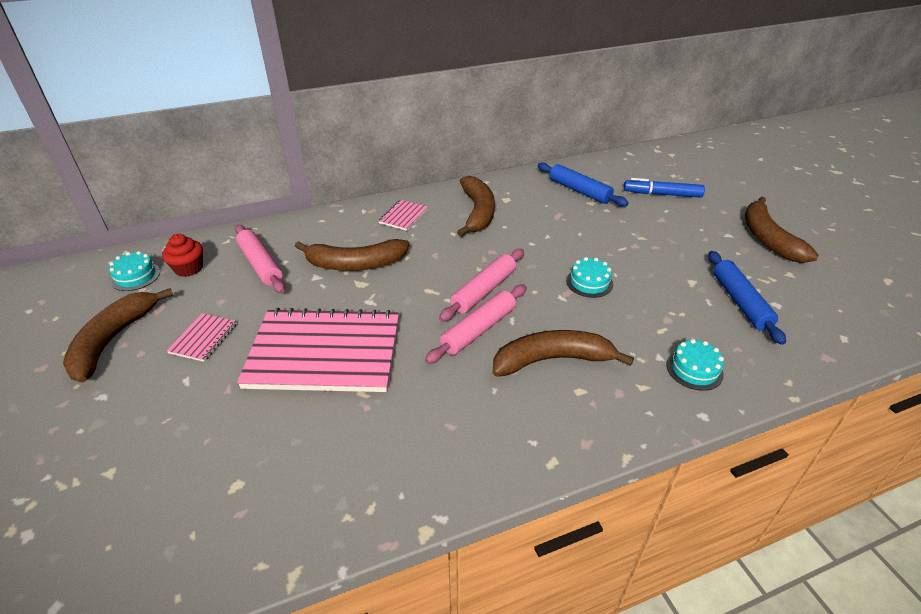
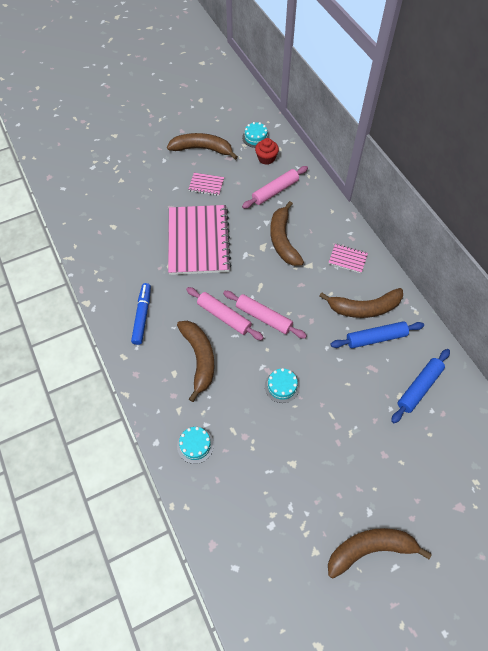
camera: 85 degrees right, 20 degrees up
(662, 194) = (432, 463): blue marker -> blue marker (142, 316)
(740, 302) = (271, 496): blue rolling pin -> blue rolling pin (376, 338)

